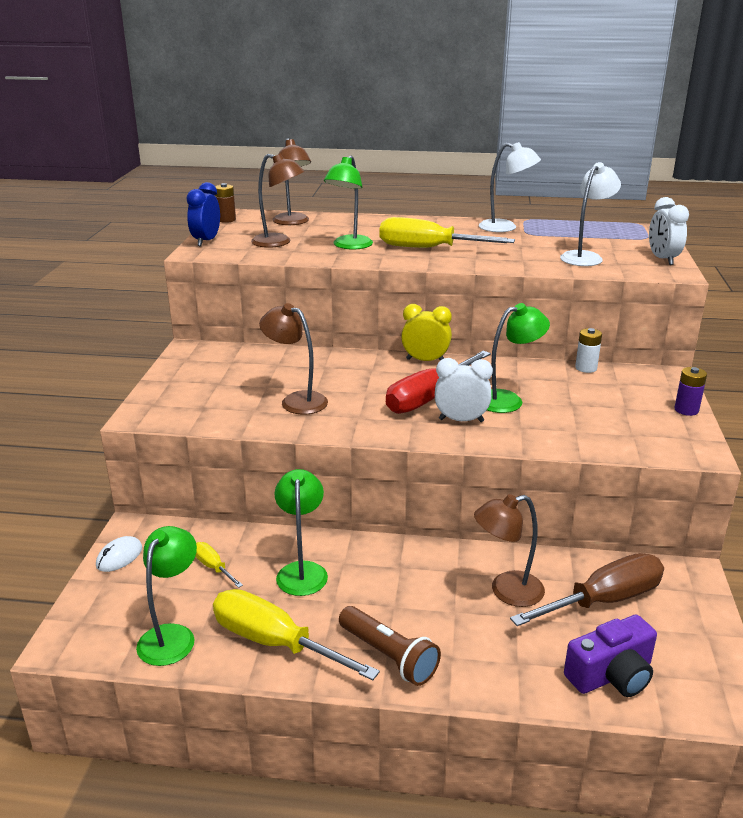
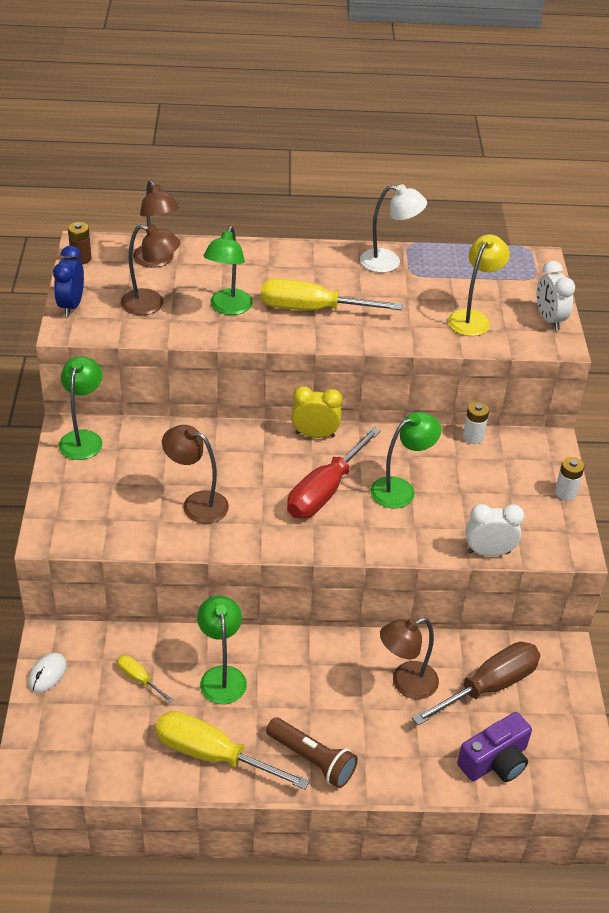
camera: 10 degrees left, 15 degrees up
(172, 636) = (121, 756): green lamp -> green lamp (83, 438)
(461, 420) = (359, 521): white clock -> white clock (489, 552)
(585, 257) = (473, 318): white lamp -> yellow lamp
(686, 410) = (565, 492): purple battery -> white battery

